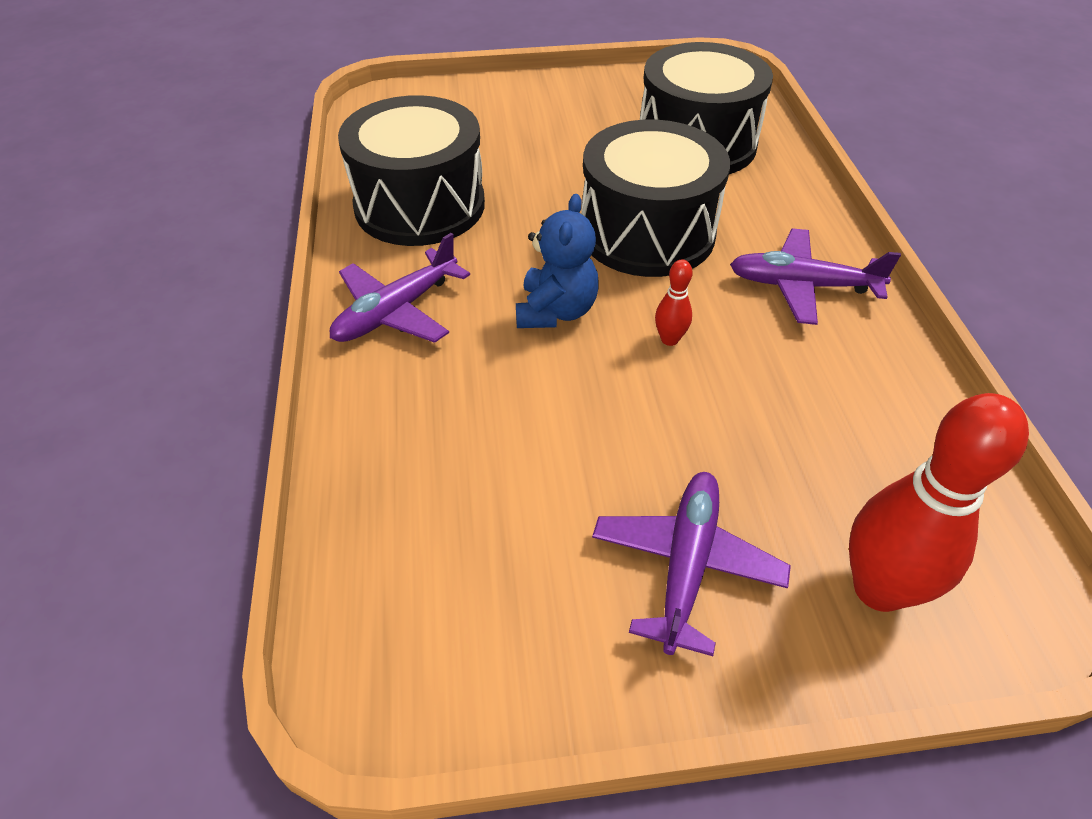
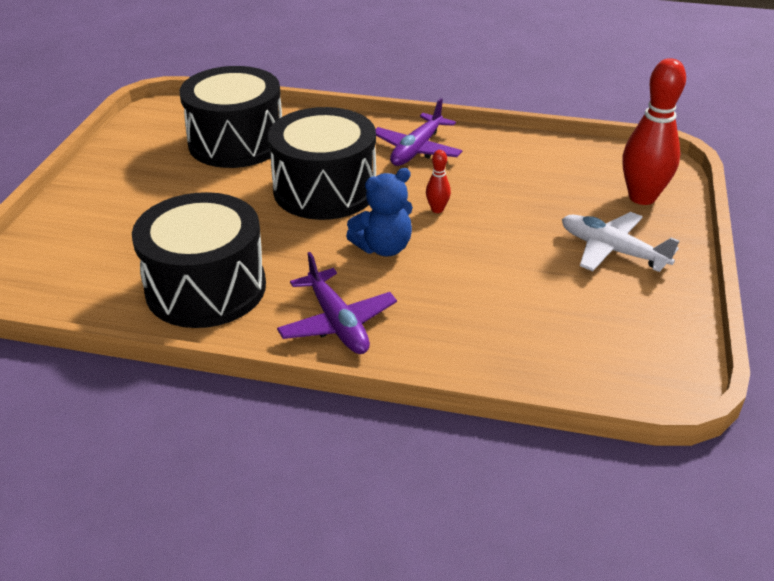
camera: 70 degrees left, 10 degrees down
(556, 311) = (383, 248): blue teddy bear -> blue teddy bear turned 120 degrees clockwise
(686, 564) = (612, 250): purple plane -> white plane

